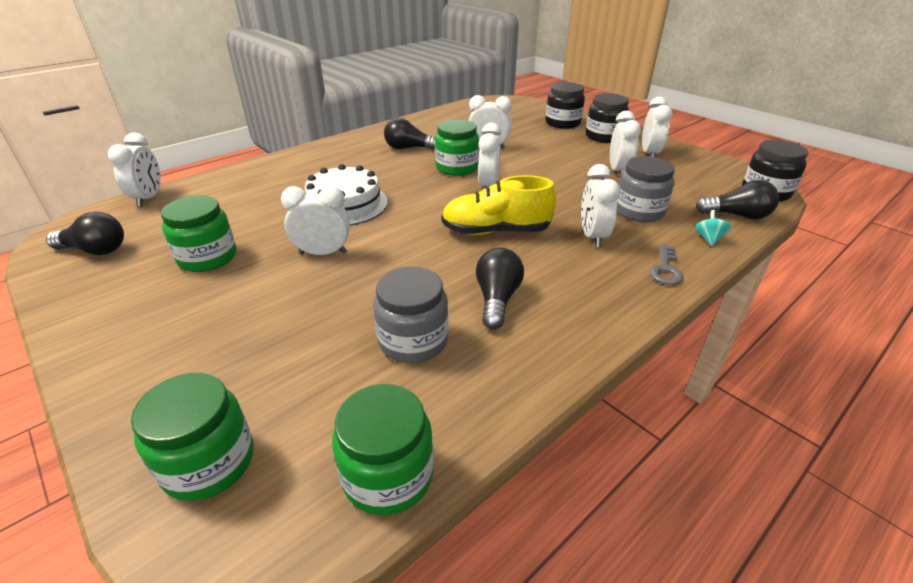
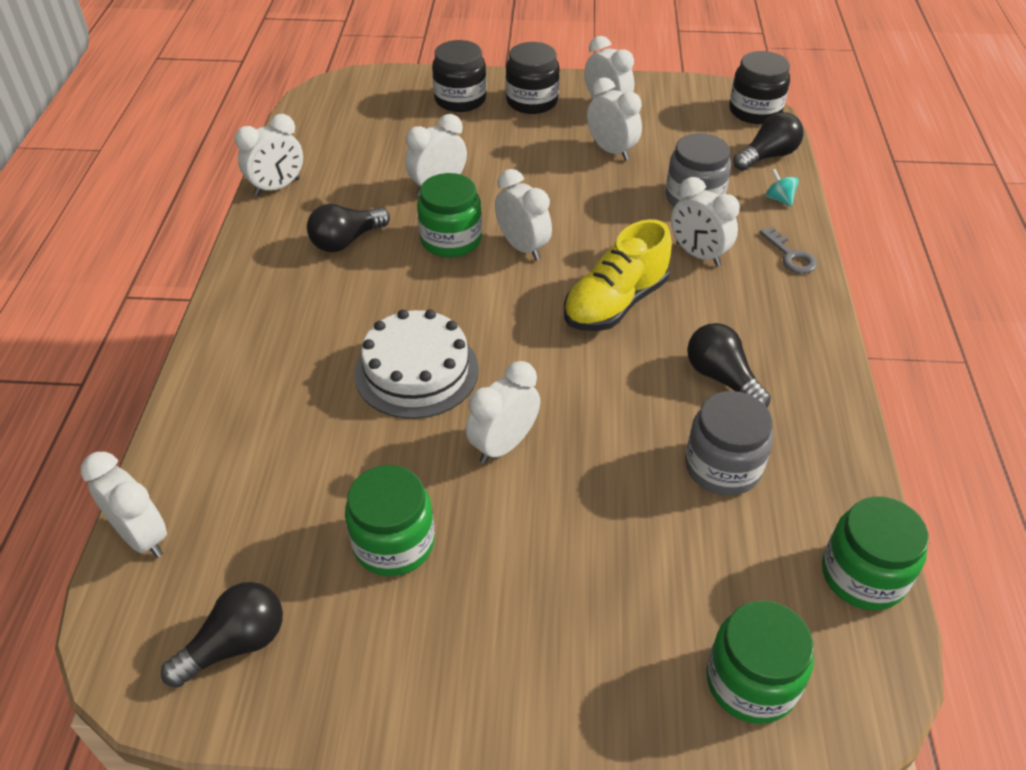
camera: 45 degrees left, 10 degrees up
(416, 121) = (277, 187): none -> white clock

